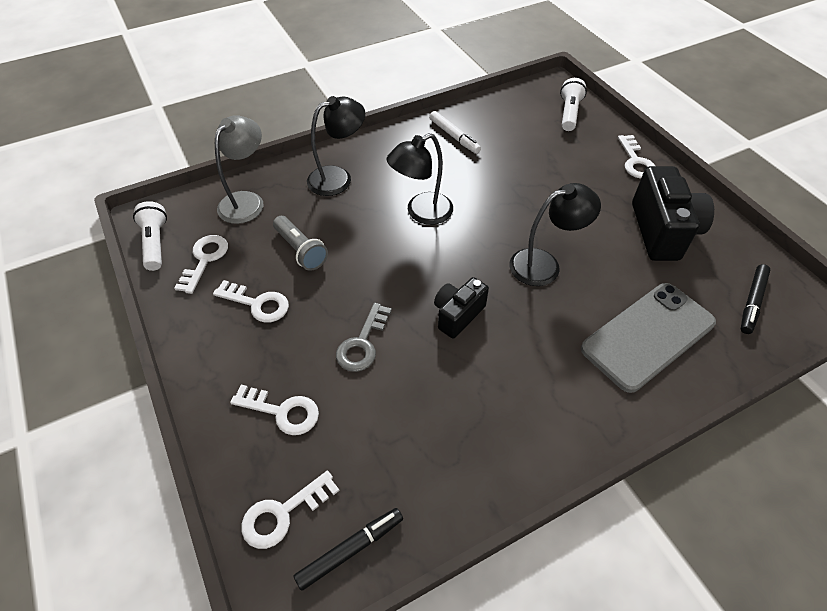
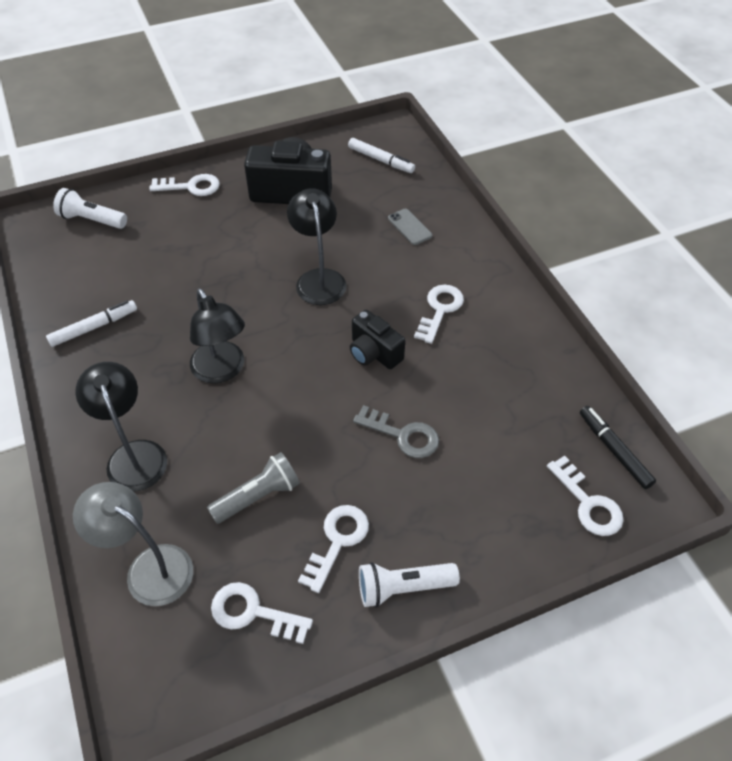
camera: 85 degrees left, 0 degrees up
(155, 243) = (207, 688): white flashlight -> white flashlight (403, 588)
(282, 411) = (483, 508): white key -> white key (440, 310)
(648, 336) = (409, 227): grey phone -> grey phone, size x0.41
(751, 302) = (381, 160): black marker -> white marker

